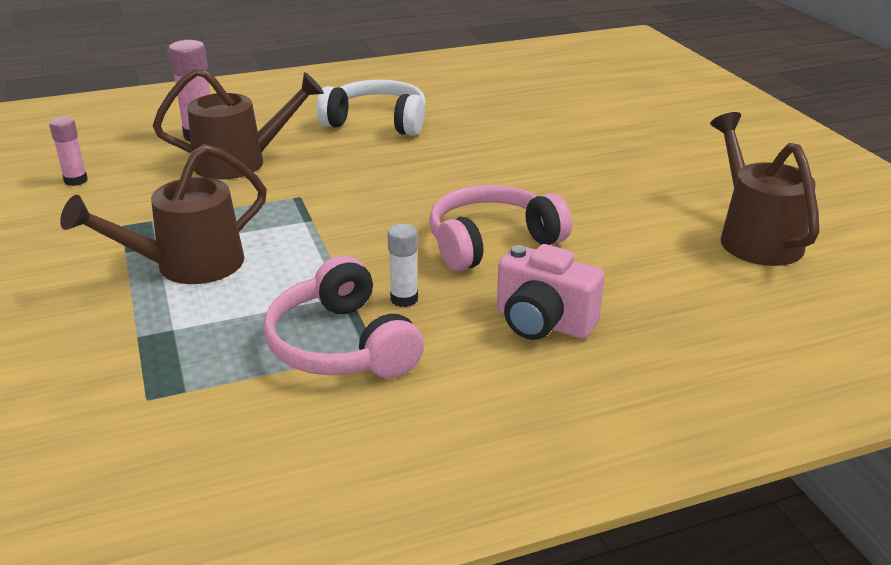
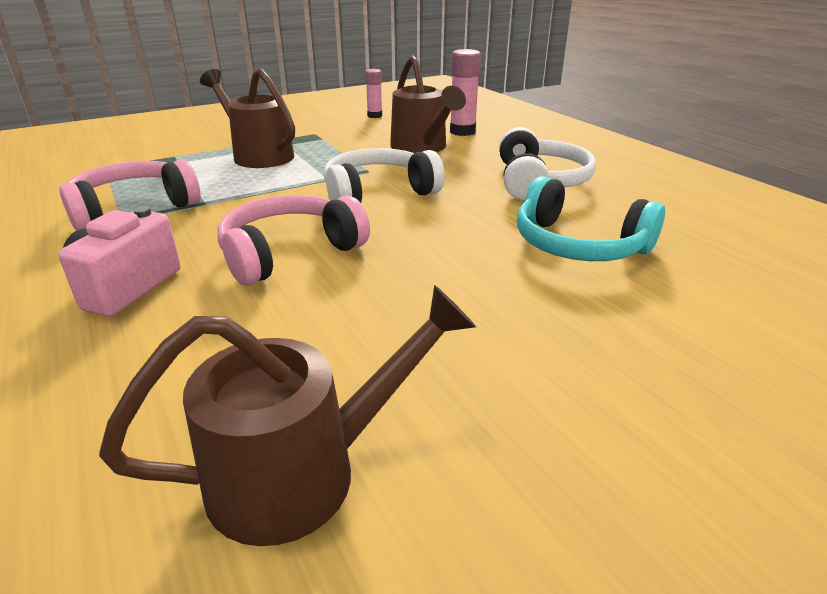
camera: 80 degrees right, 0 degrees up
(367, 195) = (378, 193): none -> white headphones
(404, 299) = (192, 223): white glue stick -> none
(491, 242) = (289, 252): pink headphones -> pink headphones turned 90 degrees counterclockwise
(509, 129) = (578, 245): none -> turquoise headphones

